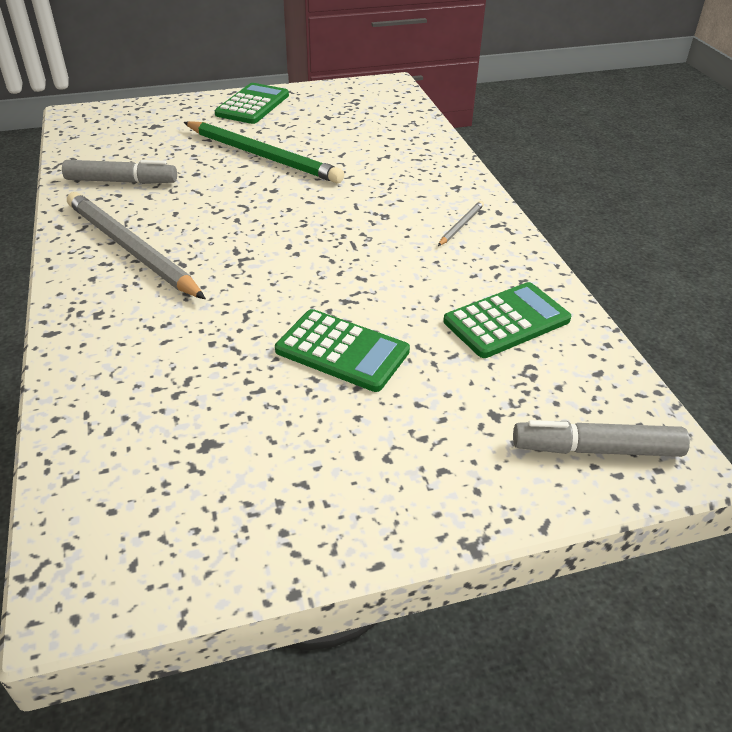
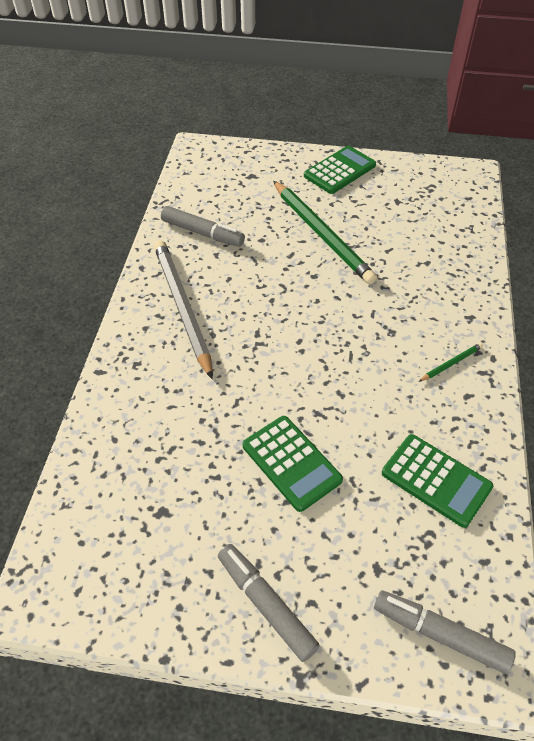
camera: 25 degrees right, 10 degrees up
(390, 490) = (266, 605): none -> grey marker
(461, 225) = (451, 363): grey pencil -> green pencil
(506, 321) = (436, 480): green calculator -> green calculator turned 45 degrees clockwise

